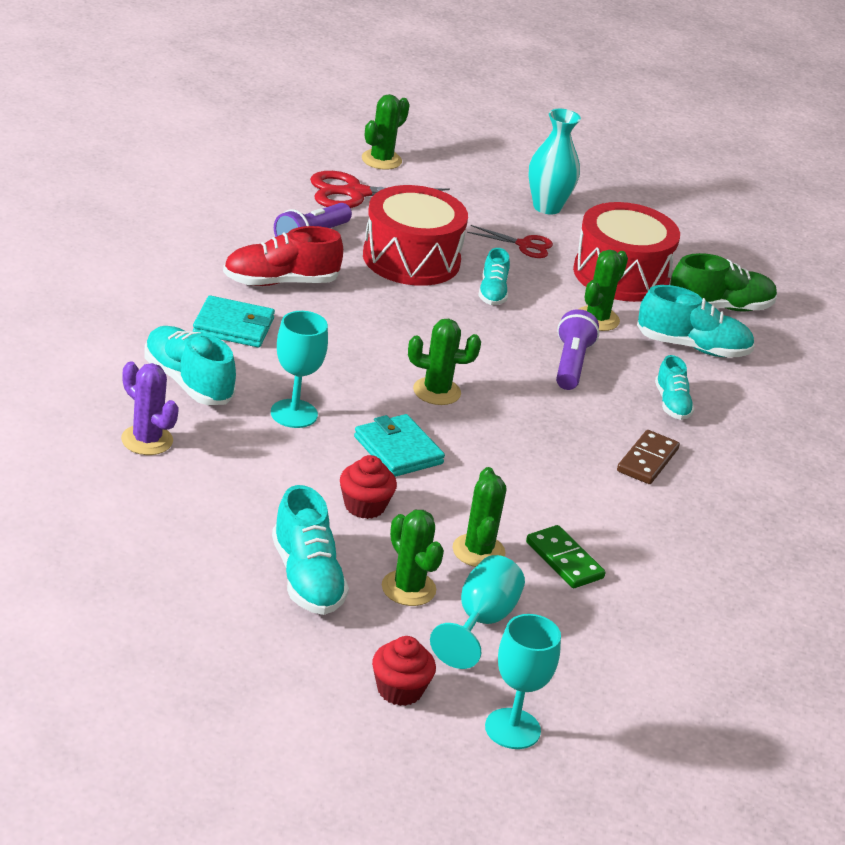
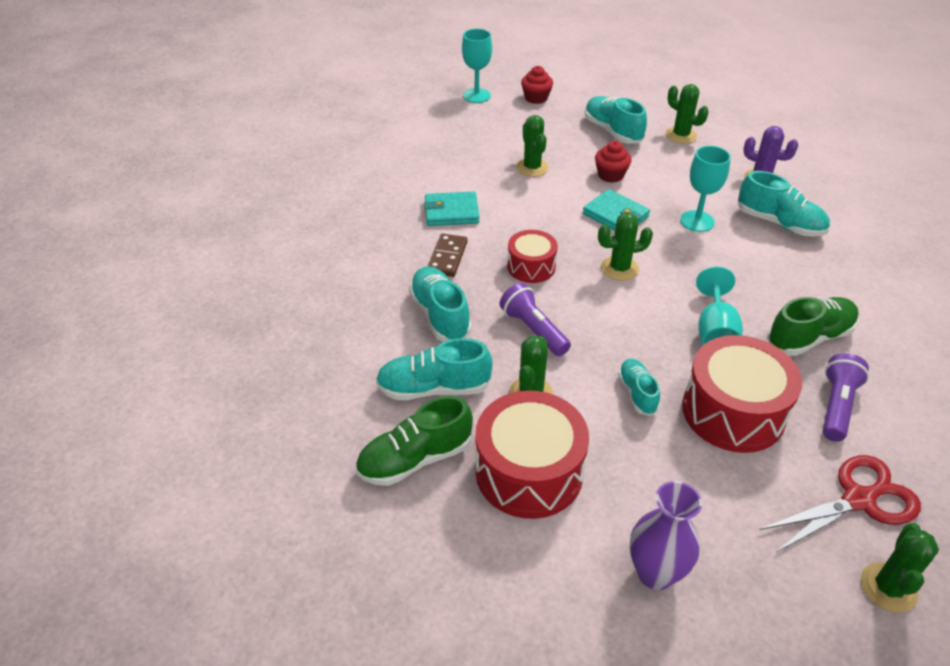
camera: 170 degrees right, 10 degrees up
(233, 326) = (798, 279): turquoise wallet -> turquoise wallet (451, 212)
(280, 282) = (809, 337): red shoe -> green shoe
(408, 588) = (558, 139): green cactus -> green cactus (681, 135)
(480, 622) = (513, 133): turquoise goblet -> turquoise goblet (715, 332)
(524, 245) = (645, 482): red scissors -> none
(545, 422) = (531, 266): none -> red drum
(547, 207) = (655, 573): turquoise vase -> purple vase
(564, 560) = (481, 175): green domino -> none
(571, 364) = (533, 330): purple flashlight -> purple flashlight turned 150 degrees clockwise
(672, 404) = (440, 315): turquoise shoe -> turquoise shoe, size x1.63

